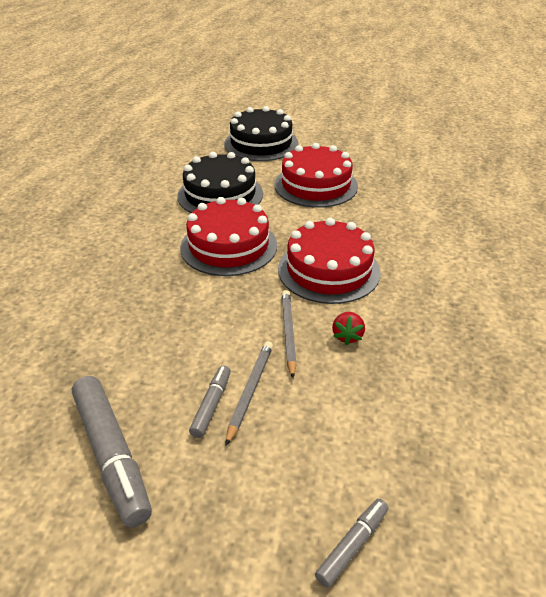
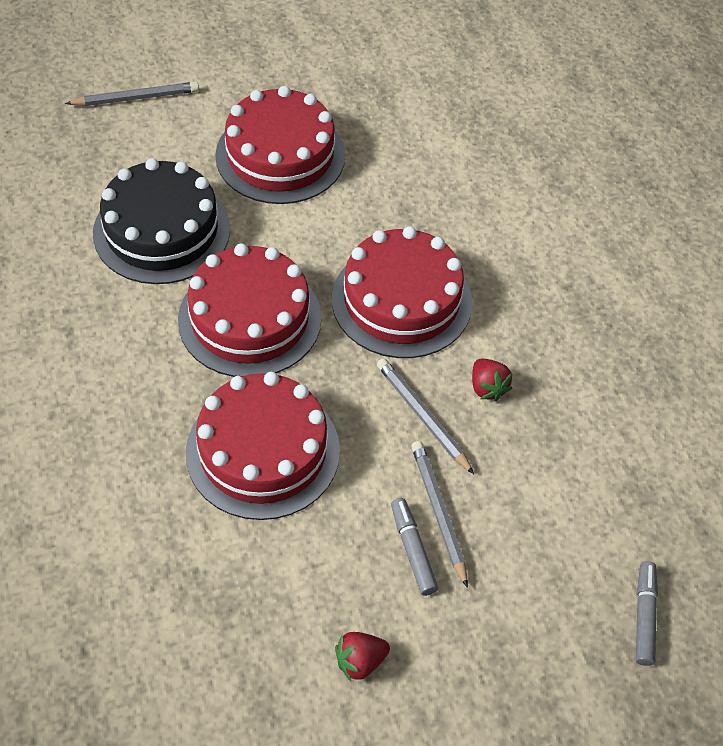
camera: 35 degrees left, 15 degrees up
(112, 455) = (360, 662): grey marker -> red strawberry
(172, 309) = (263, 451): none -> red cake
(261, 143) = (136, 98): black cake -> grey pencil

